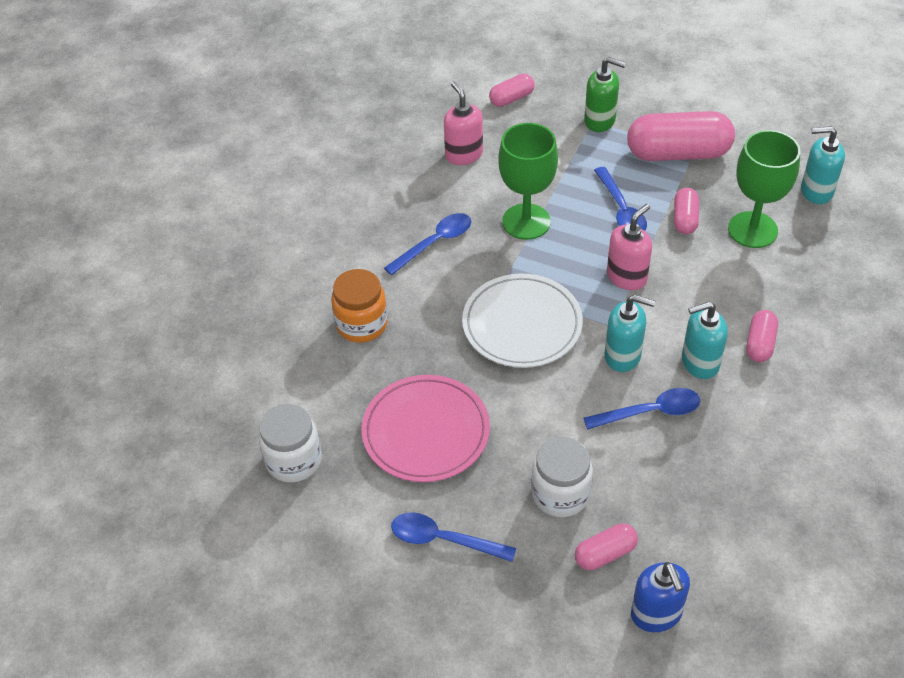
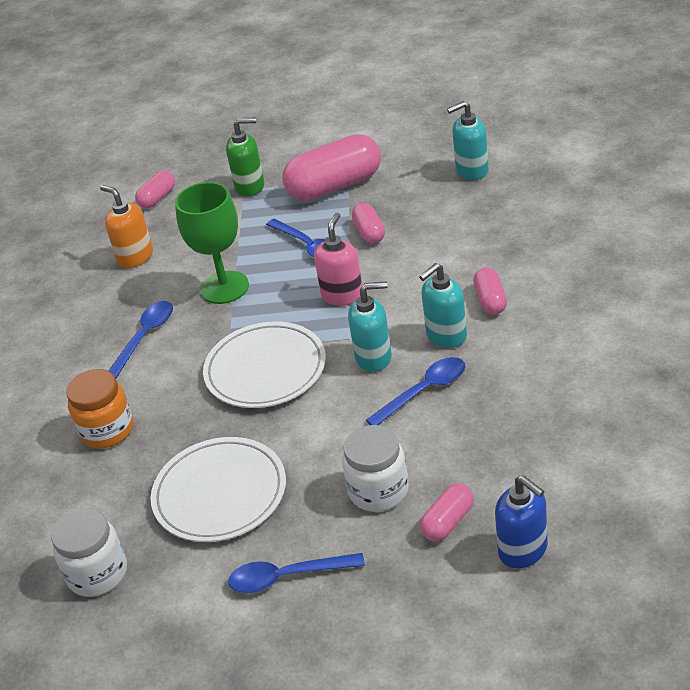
camera: 20 degrees left, 10 degrees down
(426, 432) = (220, 494): pink plate -> white plate
(463, 154) = (135, 257): pink soap dispenser -> orange soap dispenser
(752, 230) = (434, 218): green goblet -> none

